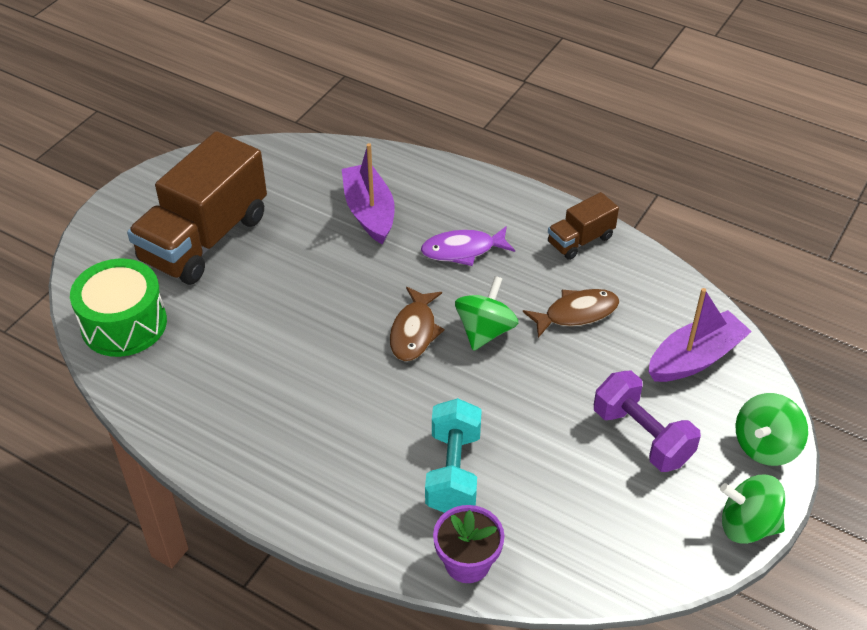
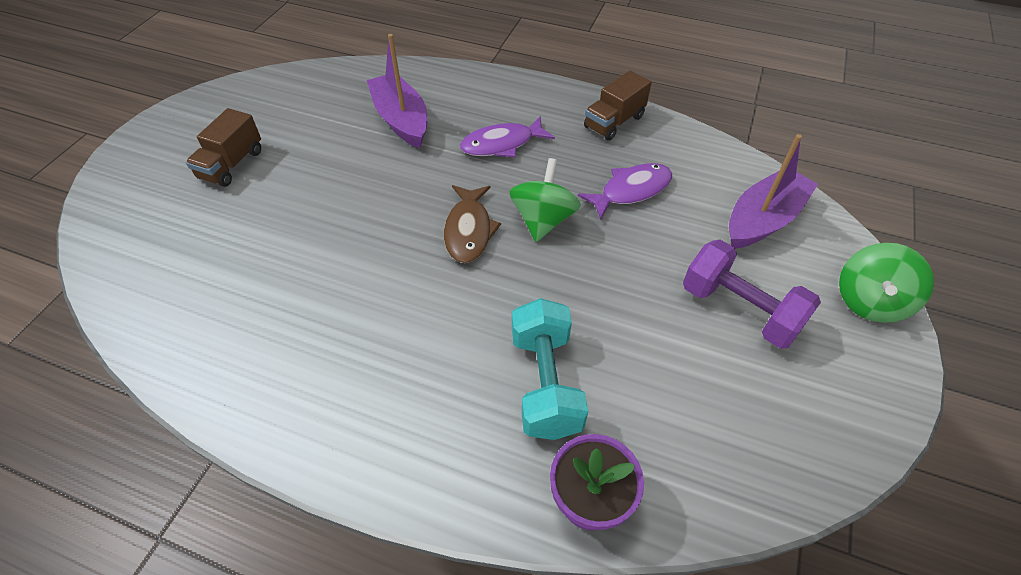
camera: 10 degrees left, 5 degrees up
(124, 324) = (143, 264): green drum -> none
(204, 239) = (231, 164): brown truck -> brown truck, size x0.48
(576, 313) = (631, 190): brown fish -> purple fish
(747, 525) = (889, 396): green spinning top -> none

